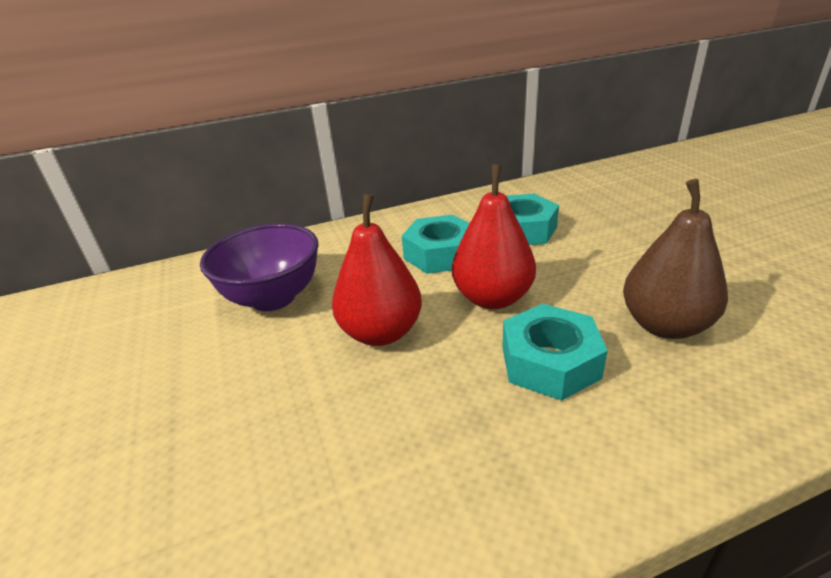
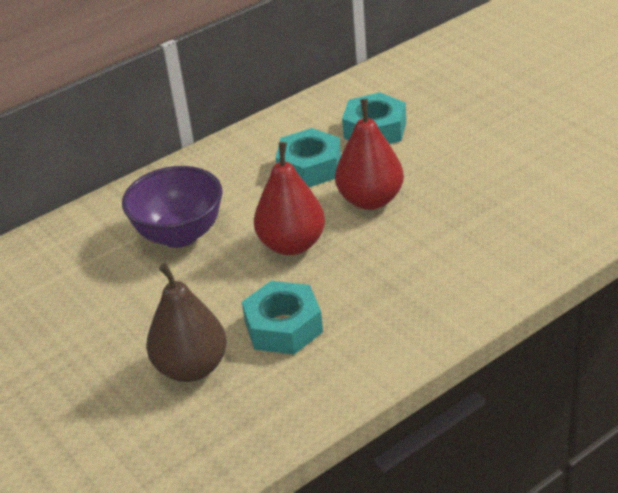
camera: 15 degrees left, 5 degrees up
(550, 362) = (428, 240): turquoise nut -> turquoise nut (283, 327)
(665, 325) = (505, 197): brown pear -> brown pear (191, 368)

